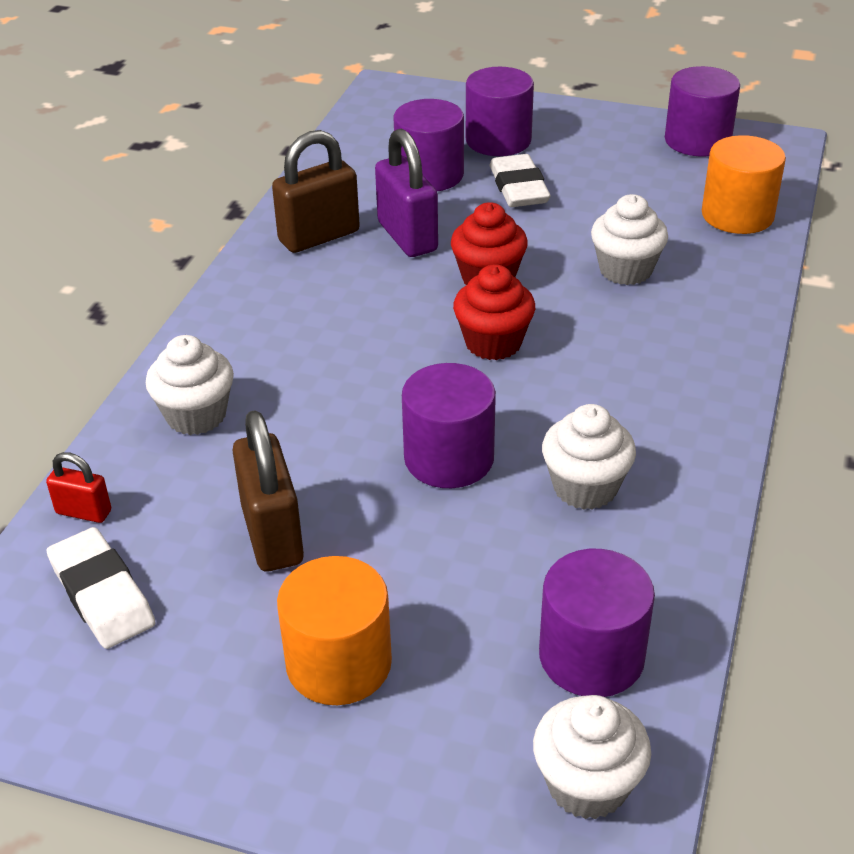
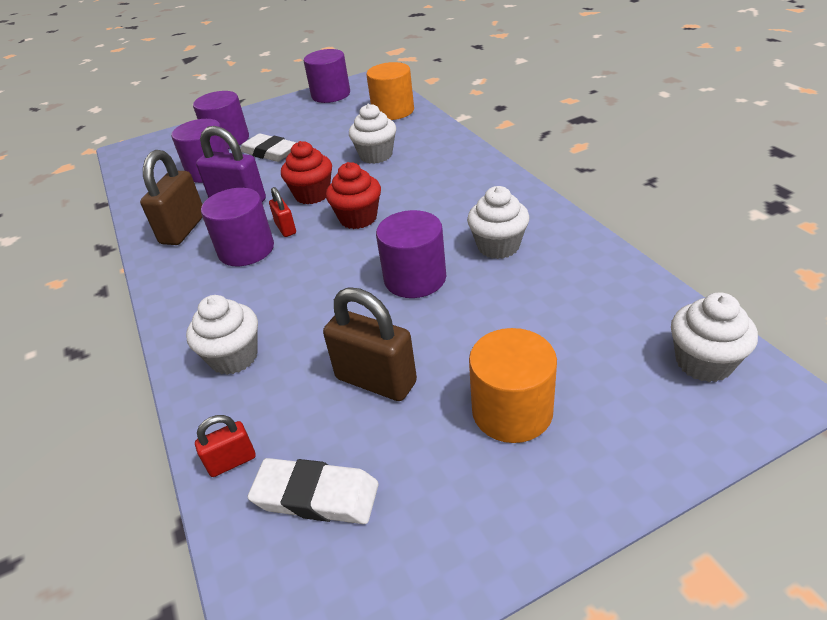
camera: 40 degrees left, 0 degrees up
(408, 304) = (286, 229): none -> red padlock
(591, 656) = (615, 309): purple cylinder -> purple cylinder (246, 249)

